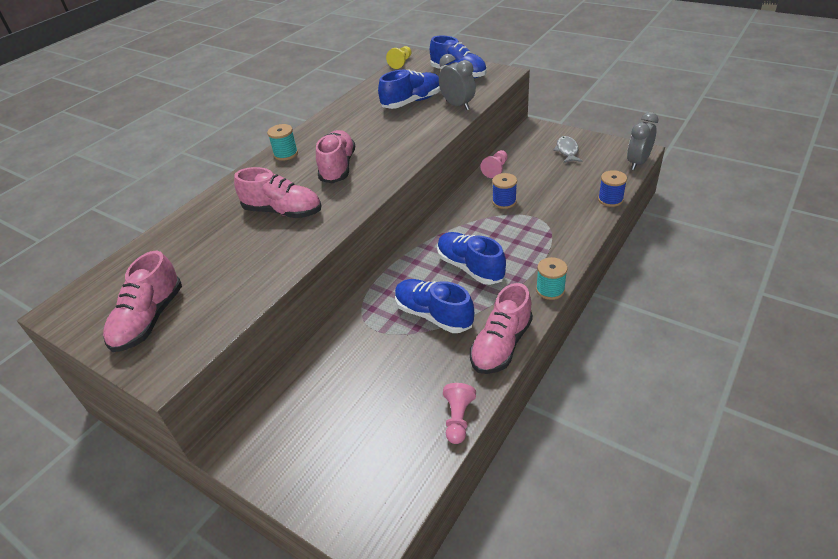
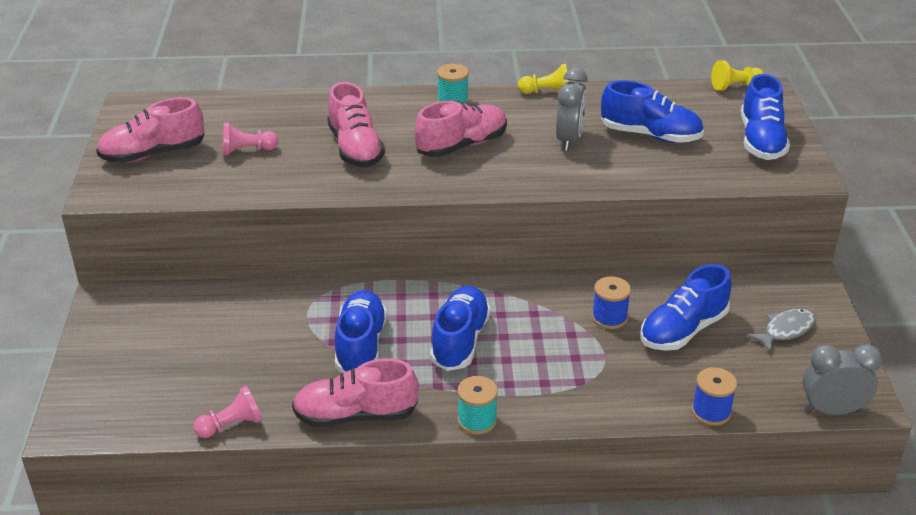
camera: 50 degrees right, 5 degrees down
(325, 118) = (547, 92): none -> yellow pawn
(457, 105) = (680, 172): grey clock -> grey clock (569, 140)
(496, 169) = (670, 283): pink pawn -> pink pawn (247, 151)
(538, 181) = (683, 330): none -> blue shoe

